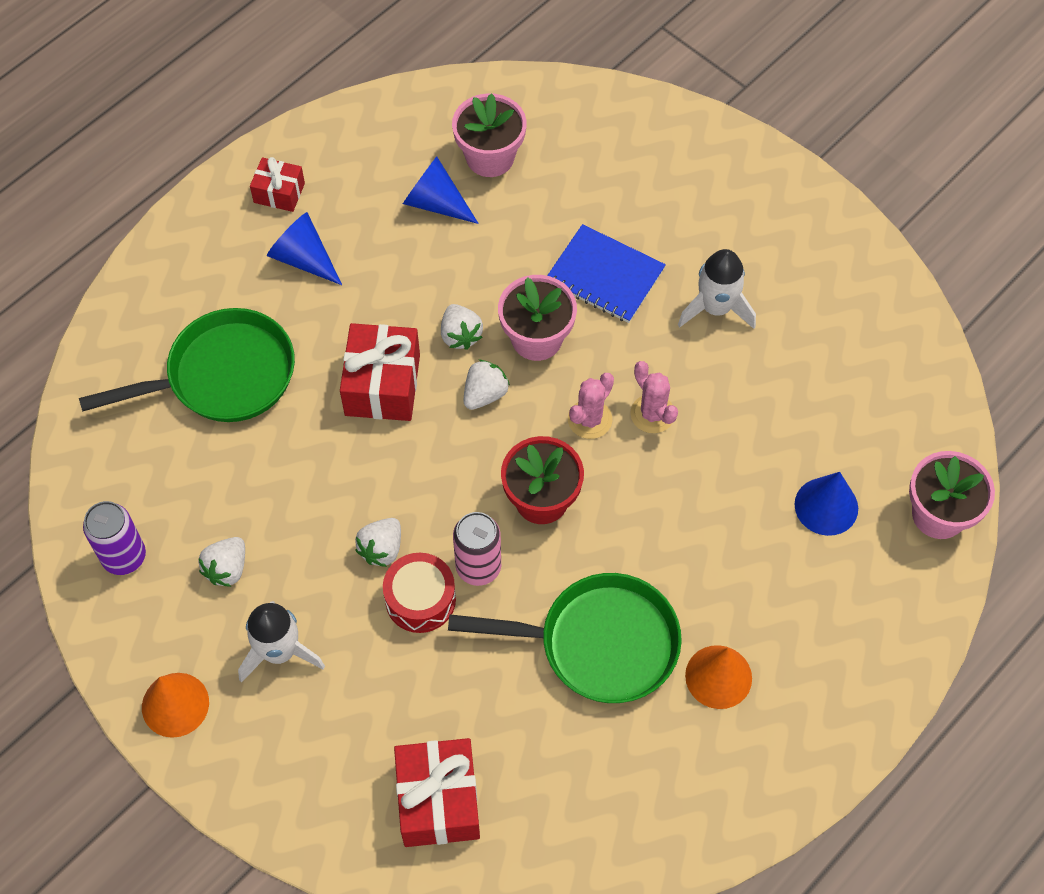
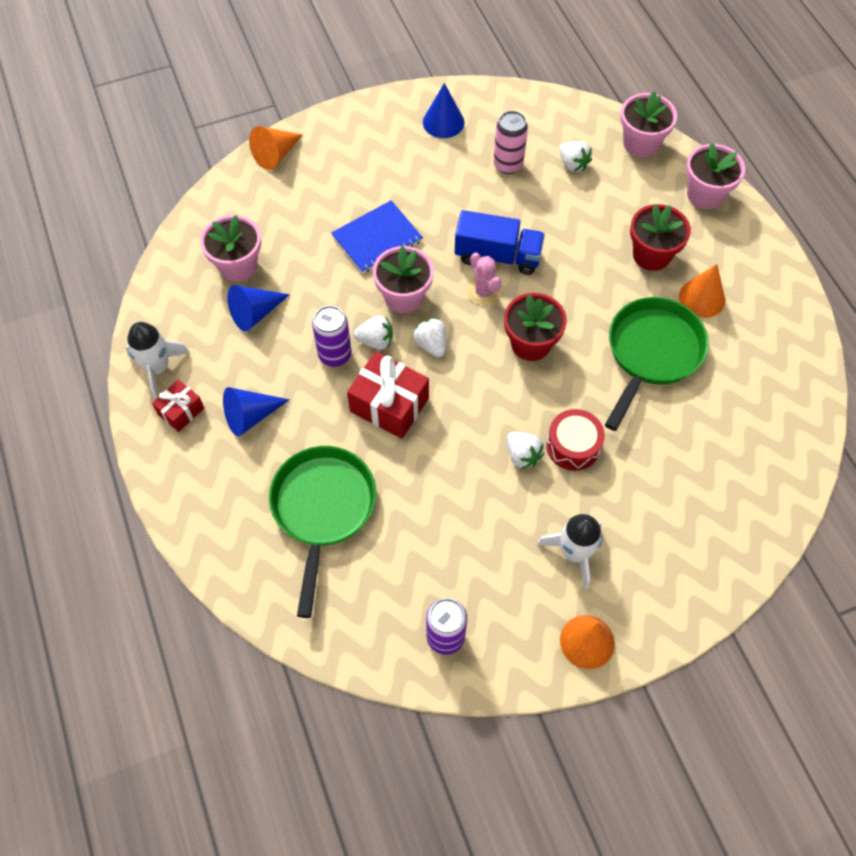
camera: 65 degrees left, 0 degrees up
(227, 569) = (490, 565): white strawberry -> white strawberry (573, 164)
(421, 303) = (335, 355): none -> purple can
(438, 800) = (728, 492): red gift -> none
(478, 567) = (564, 401): pink can -> pink can (508, 164)
(652, 414) = (498, 256): pink cactus -> blue truck
(667, 121) = (276, 155): none -> orange cone
(716, 308) = (437, 189): white rocket -> white rocket (158, 368)
(754, 591) = (651, 255): none -> red flower pot
(826, 506) = (609, 194): blue cone -> blue cone (443, 122)
(897, 625) = (705, 194): none -> pink flower pot

